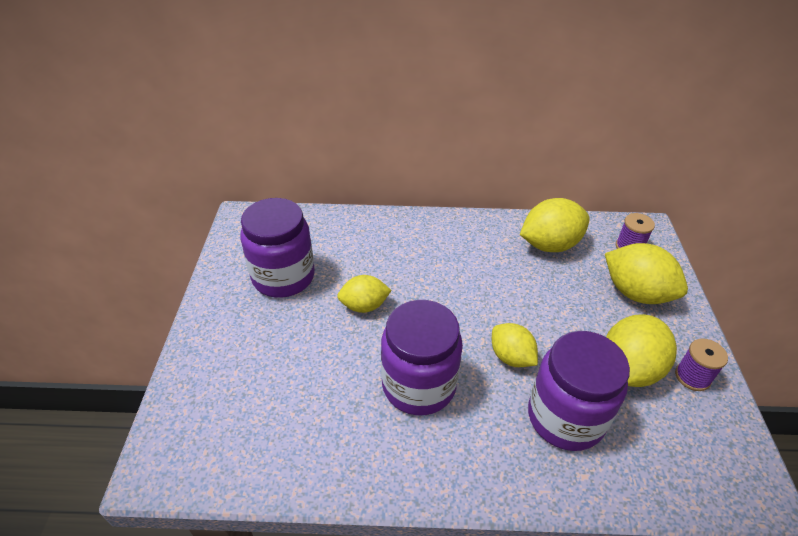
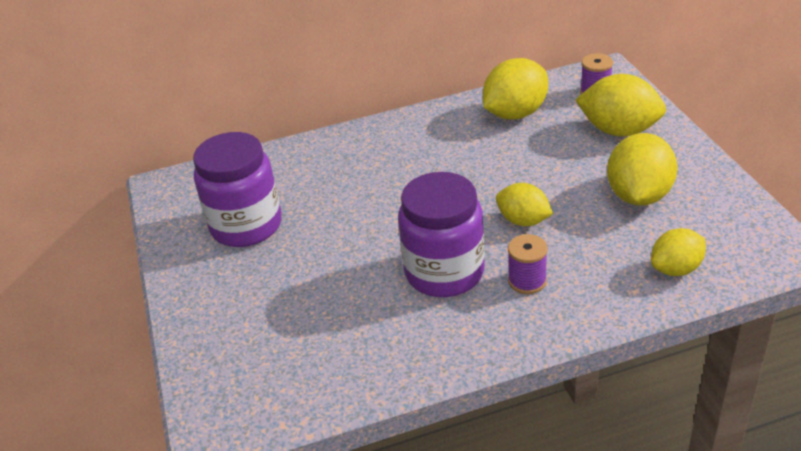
camera: 15 degrees left, 5 degrees down
(364, 306) = (350, 224): yellow lemon -> yellow lemon (676, 269)
(565, 417) = (597, 252): purple jar -> none
(692, 377) = (699, 183): purple spool -> purple spool (527, 281)

